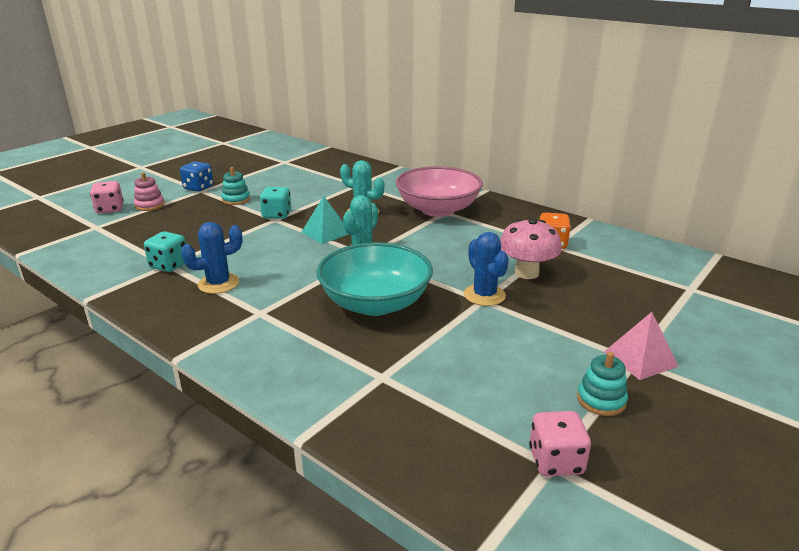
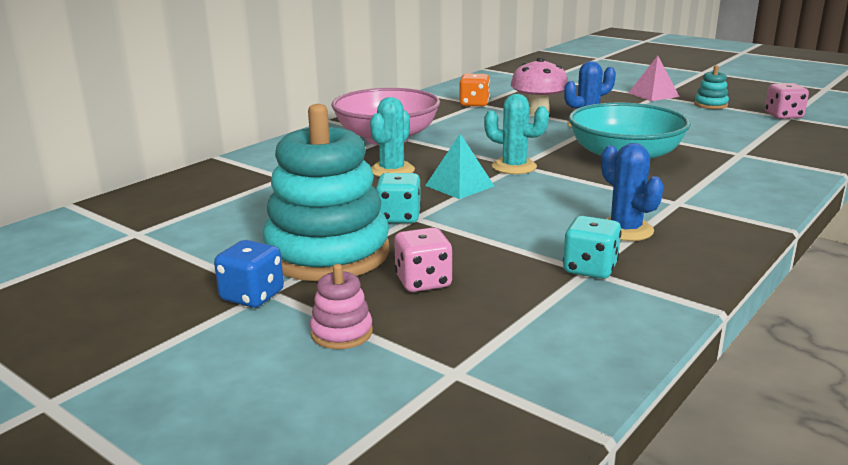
camera: 90 degrees left, 5 degrees down
(110, 209) = (356, 378): pink dice -> pink dice (423, 282)
(236, 199) = (328, 253): turquoise stacking toy -> turquoise stacking toy, size x2.41

